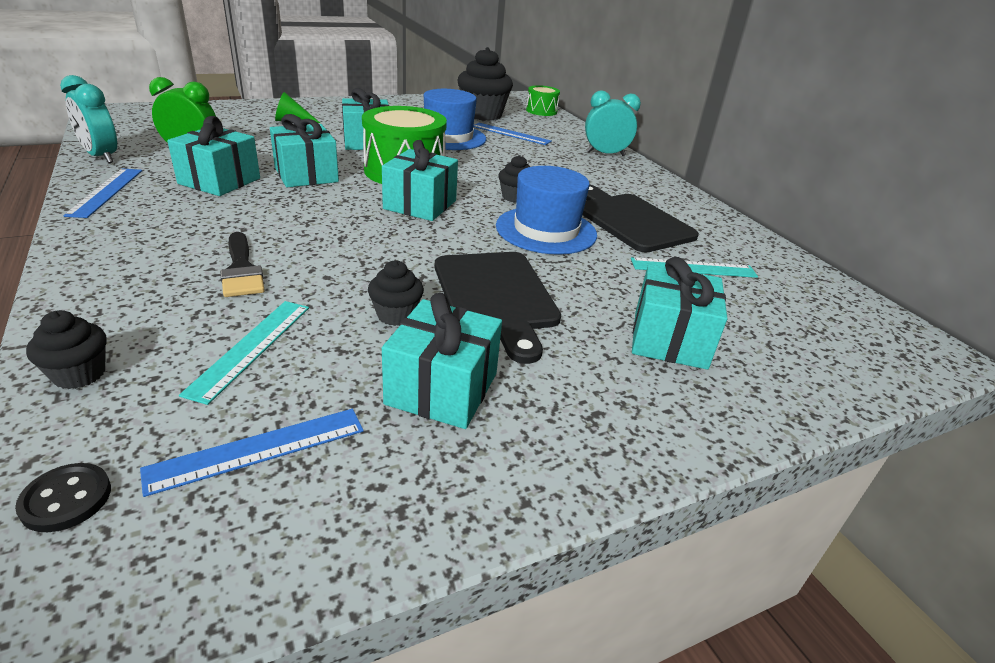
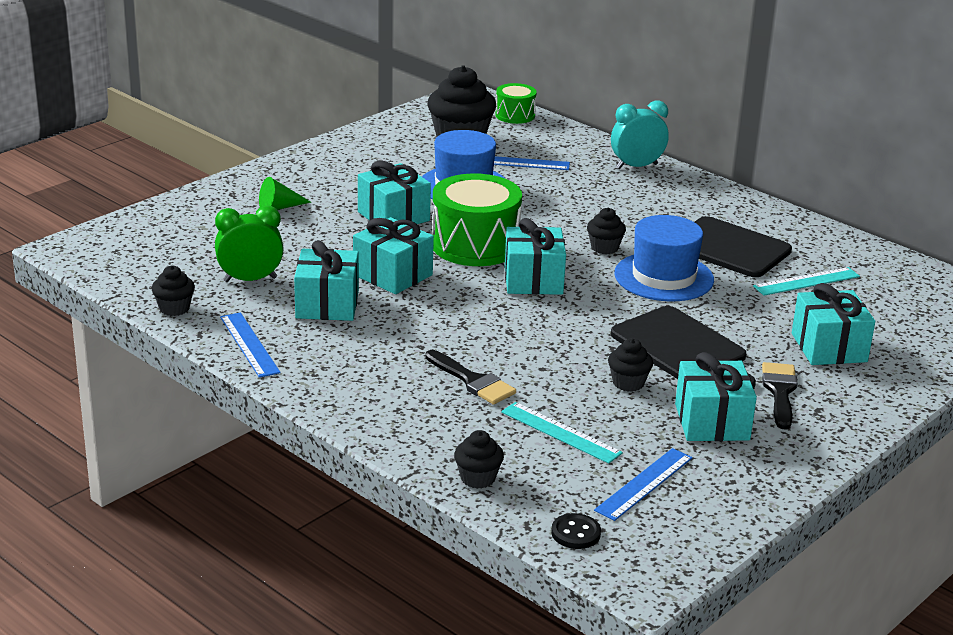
camera: 20 degrees left, 5 degrees down
(101, 156) = (174, 308): turquoise clock -> black cupcake
(251, 348) = (560, 432): turquoise ruler -> turquoise ruler turned 45 degrees counterclockwise
(565, 375) = (780, 392): none -> black brush

